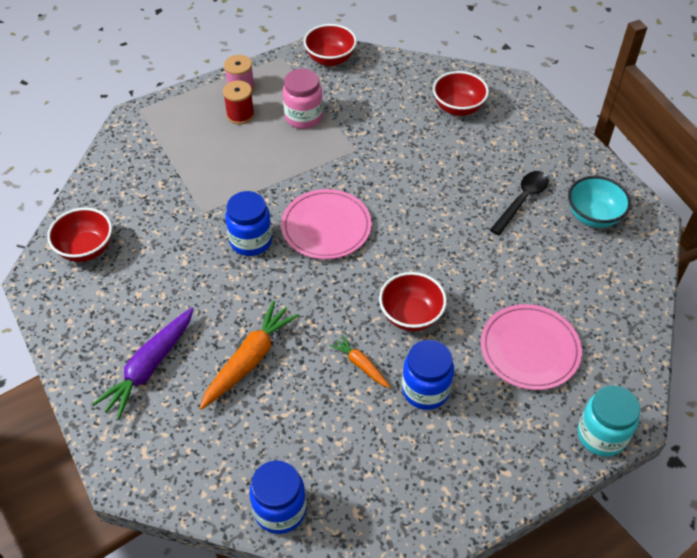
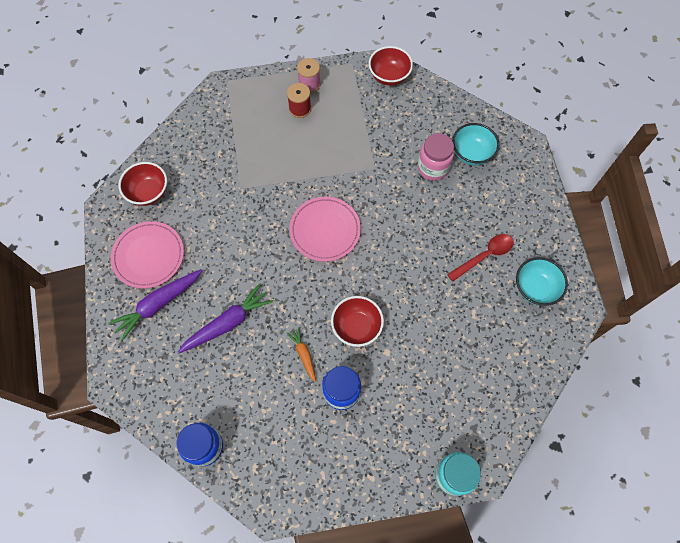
camera: 20 degrees right, 15 degrees up
(249, 360) = (227, 323): orange carrot -> purple carrot
(251, 241) = (265, 224): blue jar -> none
(303, 117) = (346, 125): pink jar -> pink jar (433, 168)
(458, 108) = (471, 154): red bowl -> turquoise bowl
(522, 201) = (484, 256): black spoon -> red spoon
(529, 349) = (432, 386): pink plate -> pink plate (148, 256)

